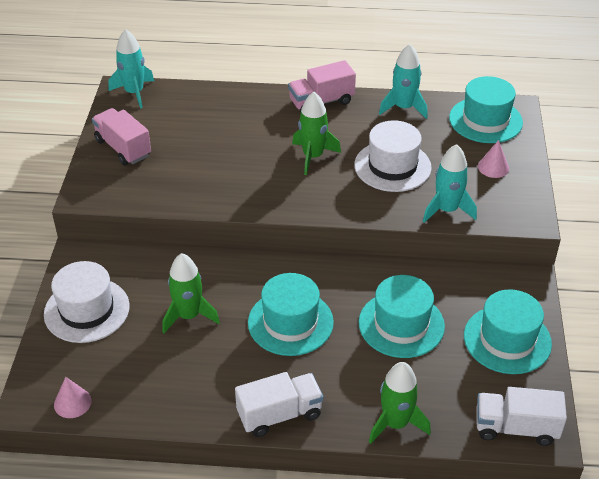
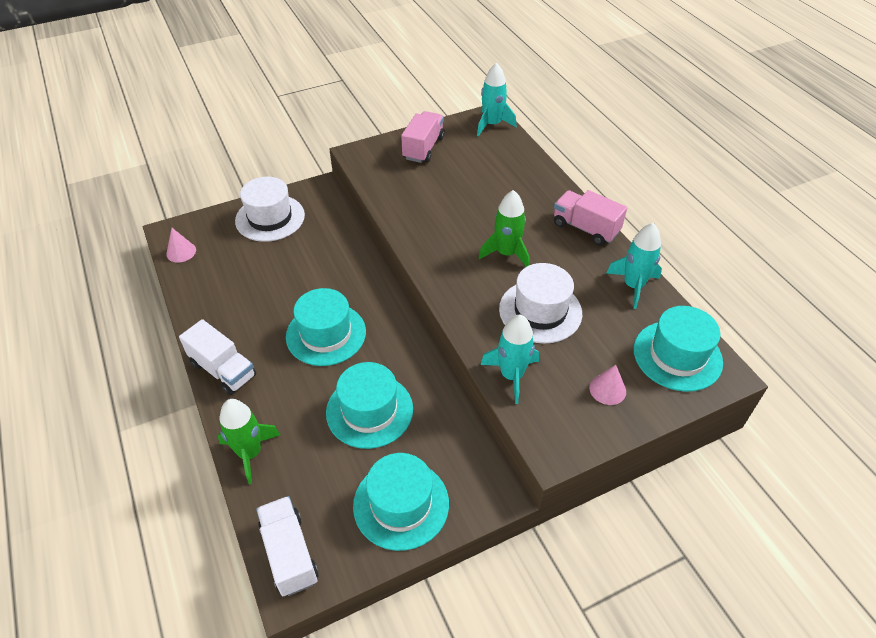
camera: 60 degrees right, 5 degrees up
(189, 316) = (296, 272): green rocket -> none

